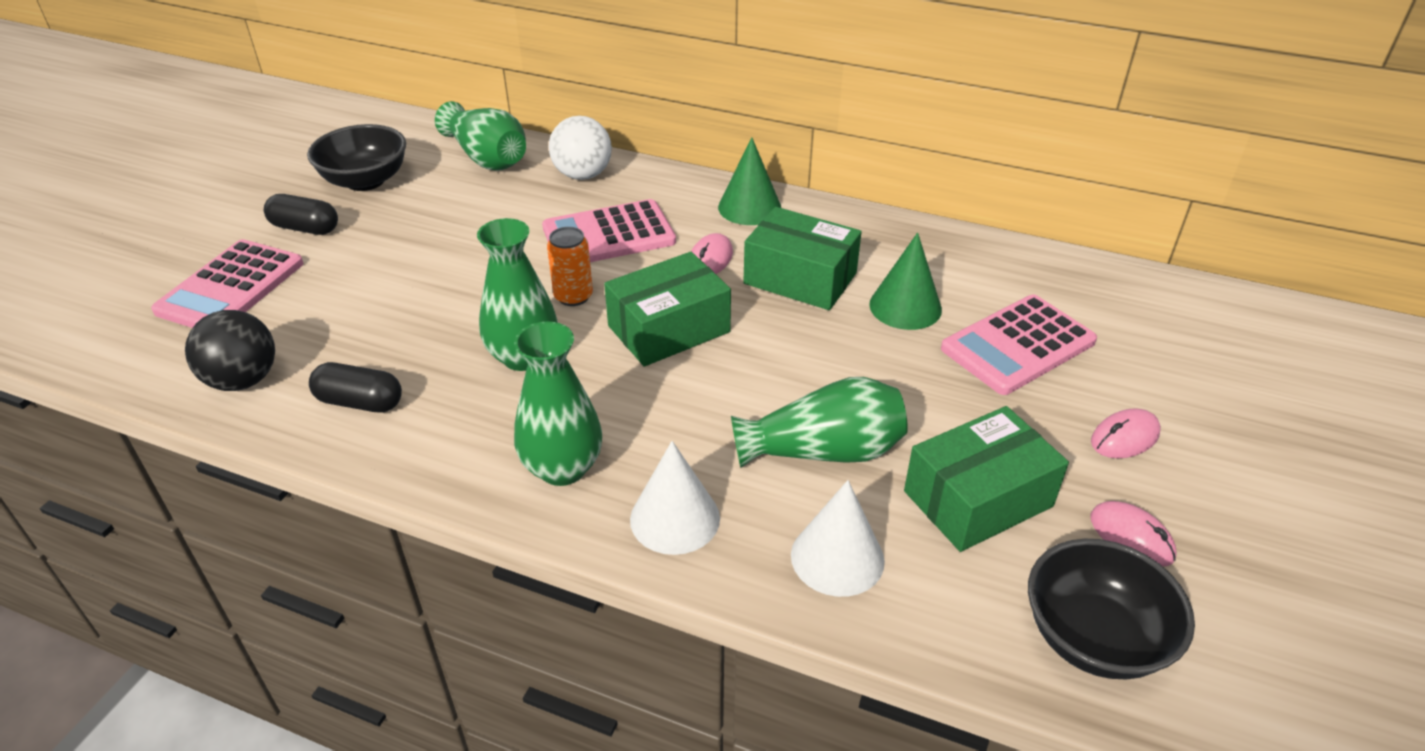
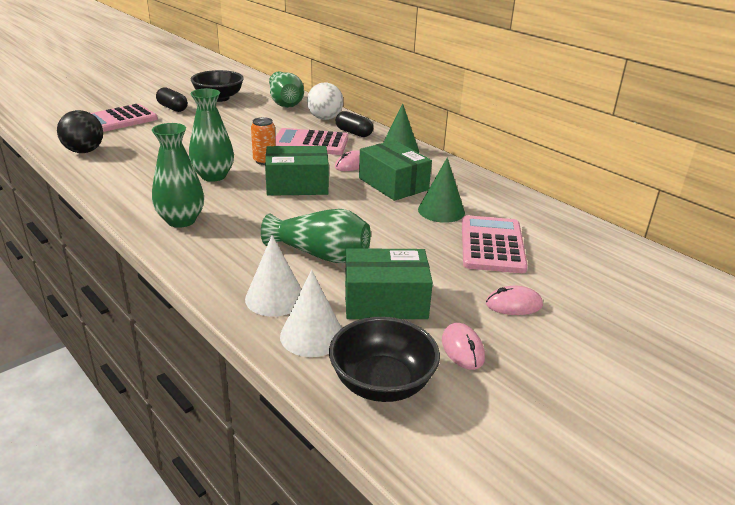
camera: 25 degrees right, 10 degrees down
(360, 402) = (122, 171): black capsule -> black capsule (354, 133)
(675, 518) = (211, 255): white cone -> white cone (312, 335)
(1017, 345) = (492, 245): pink calculator -> pink calculator turned 105 degrees clockwise

